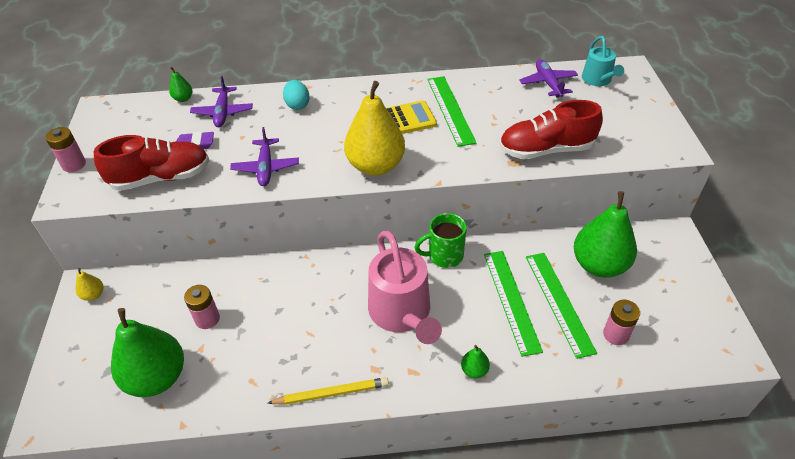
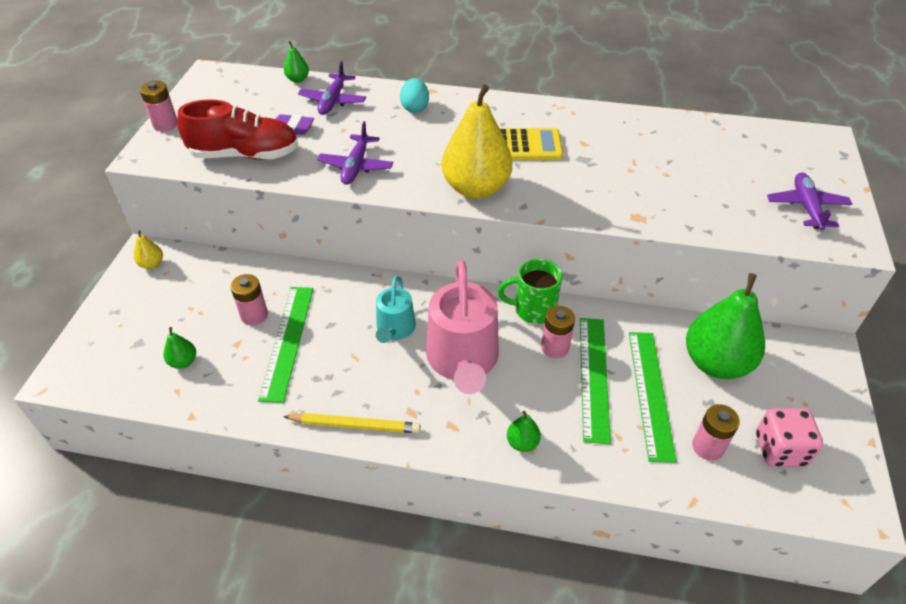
camera: 15 degrees right, 0 degrees up
(157, 377) = (183, 362): green pear -> green pear, size x0.42
(450, 110) = (585, 145): green ruler -> green ruler (287, 341)
(472, 283) = (555, 347): none -> pink battery
(546, 150) = (683, 211): red shoe -> none
(548, 83) = (714, 137): purple plane -> purple plane (806, 207)
(598, 80) = (779, 144): turquoise watering can -> turquoise watering can (395, 329)
(668, 322) = (780, 449): none -> pink dice

